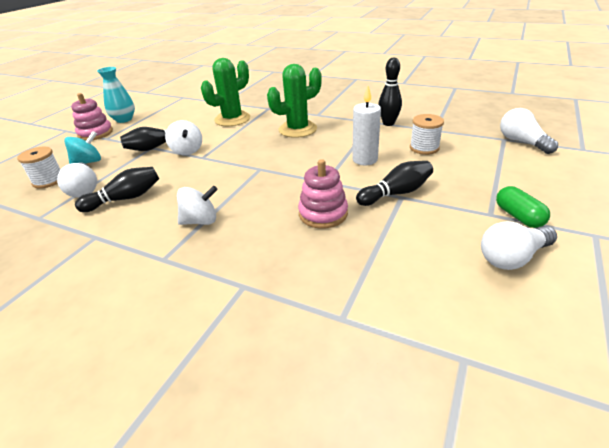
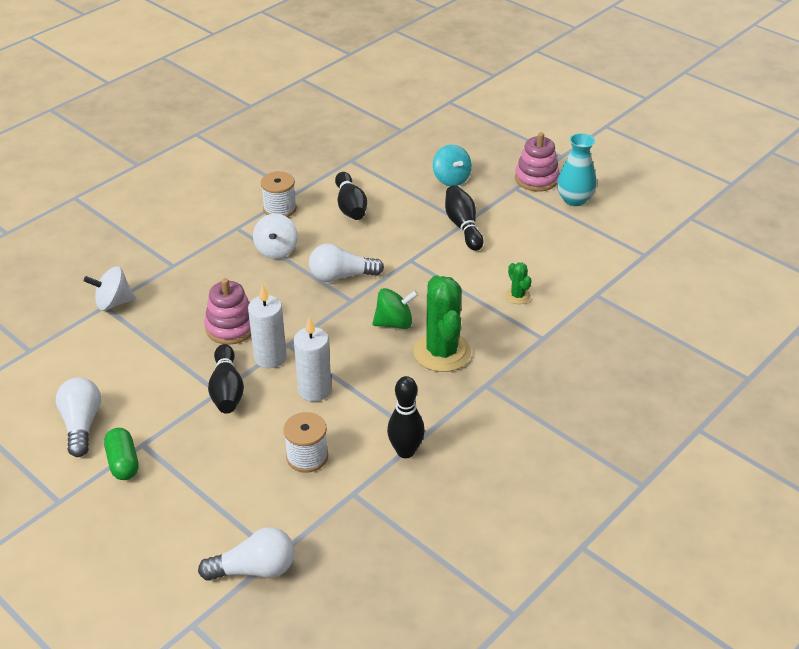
camera: 105 degrees right, 5 degrees up
(48, 181) = (423, 158): white spool -> white spool (280, 209)
(84, 189) = (388, 181): white light bulb -> white light bulb (341, 276)
(187, 150) = (436, 249): white spinning top -> white spinning top (113, 303)
(232, 119) = (517, 296): green cactus -> green cactus, size x0.46
(278, 148) = (394, 323): none -> green spinning top
(346, 185) = (270, 357): none -> white candle
(518, 216) = (123, 462): green capsule -> green capsule turned 75 degrees clockwise

